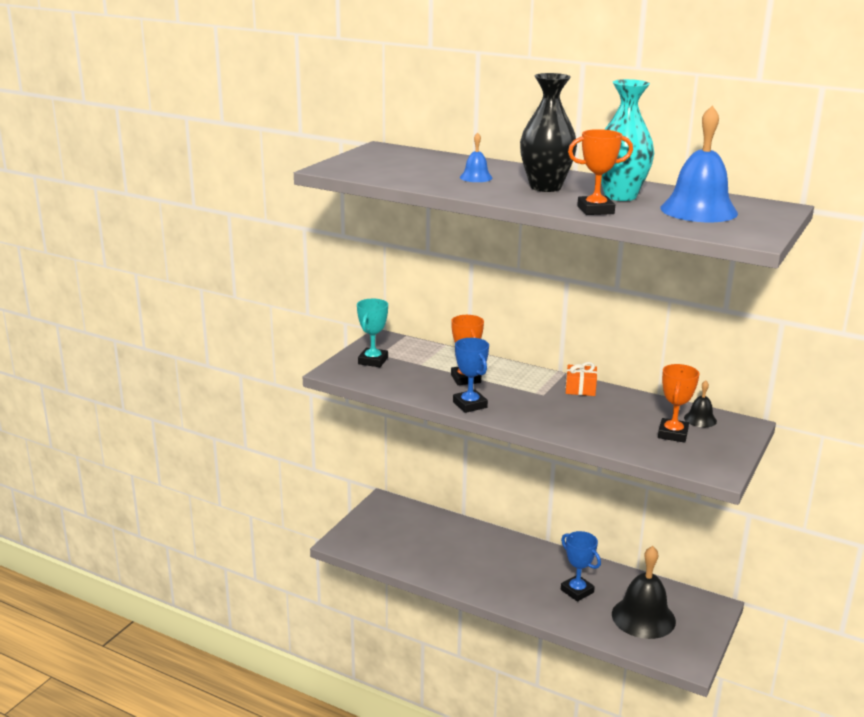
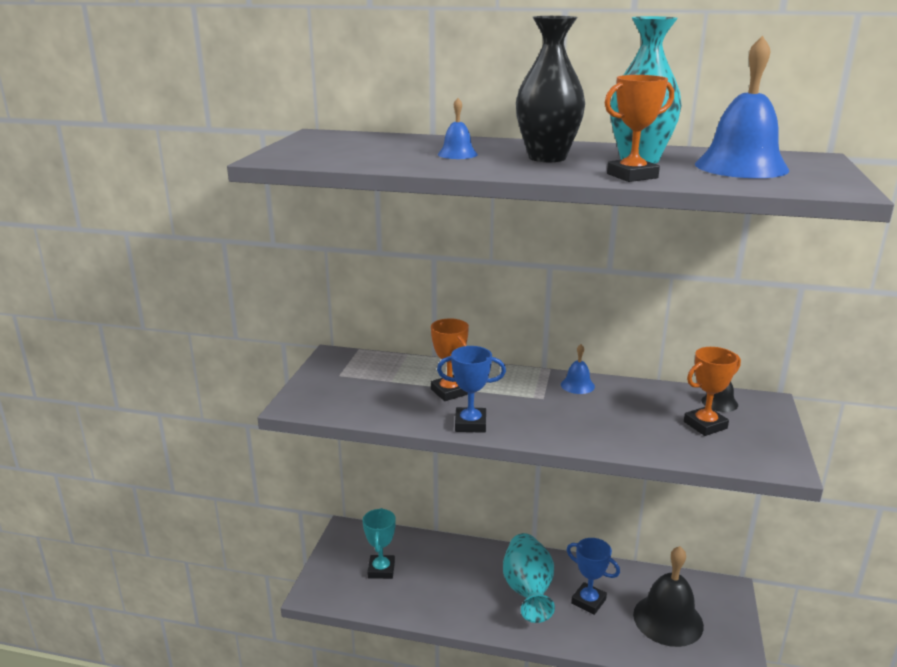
camera: 15 degrees left, 0 degrees up
(373, 361) = (334, 385): turquoise trophy -> turquoise trophy (381, 570)
(470, 405) = (470, 424): blue trophy -> blue trophy turned 45 degrees counterclockwise
(525, 574) = (528, 591): none -> turquoise vase
(580, 389) = (577, 385): orange gift -> blue bell
(673, 434) = (705, 425): orange trophy -> orange trophy turned 60 degrees clockwise

